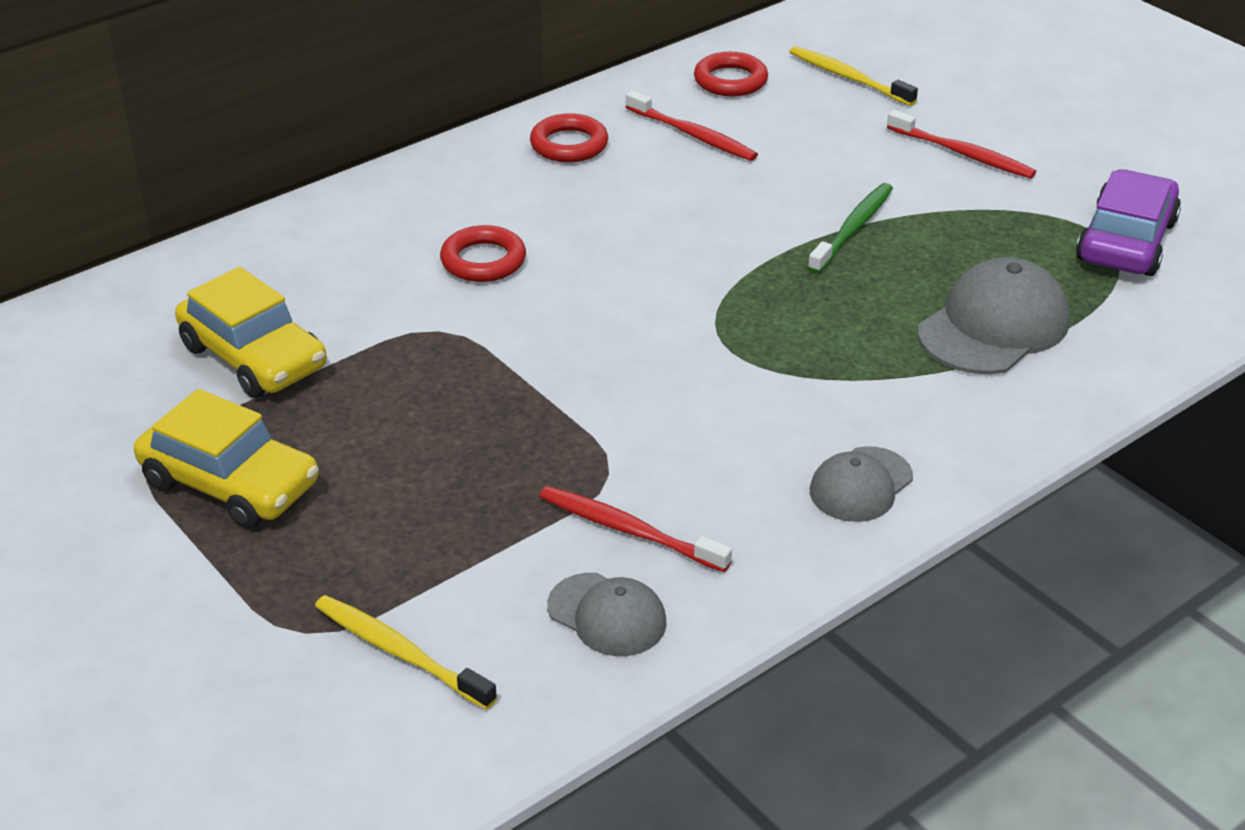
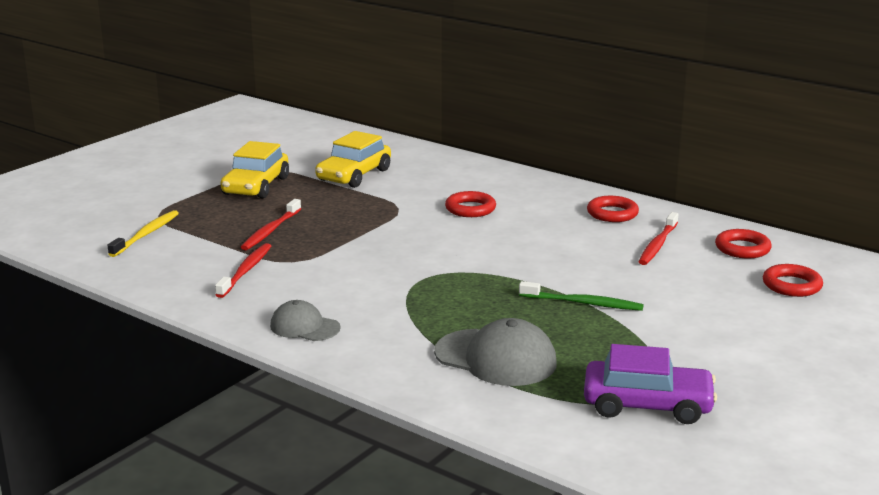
camera: 75 degrees right, 15 degrees down
(607, 615) = (179, 273): grey cap -> none
(848, 77) = (791, 285): yellow toothbrush -> red ring
(963, 154) = (721, 334): red toothbrush -> red toothbrush (270, 231)

